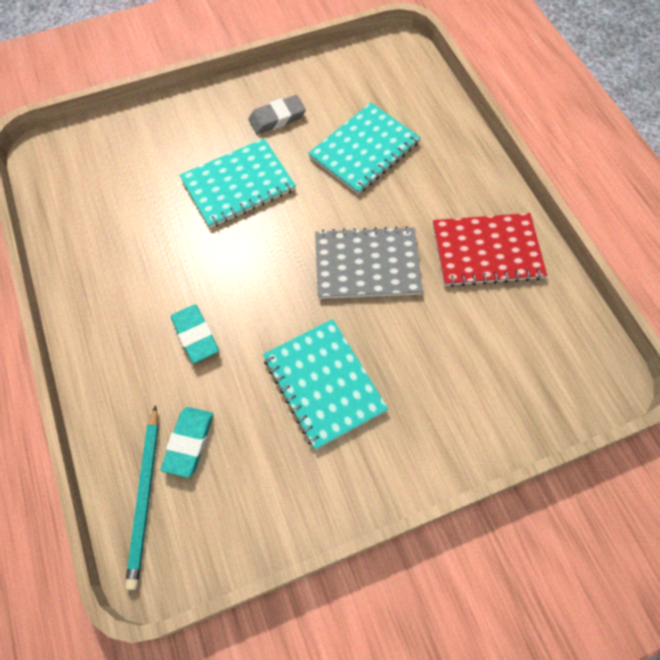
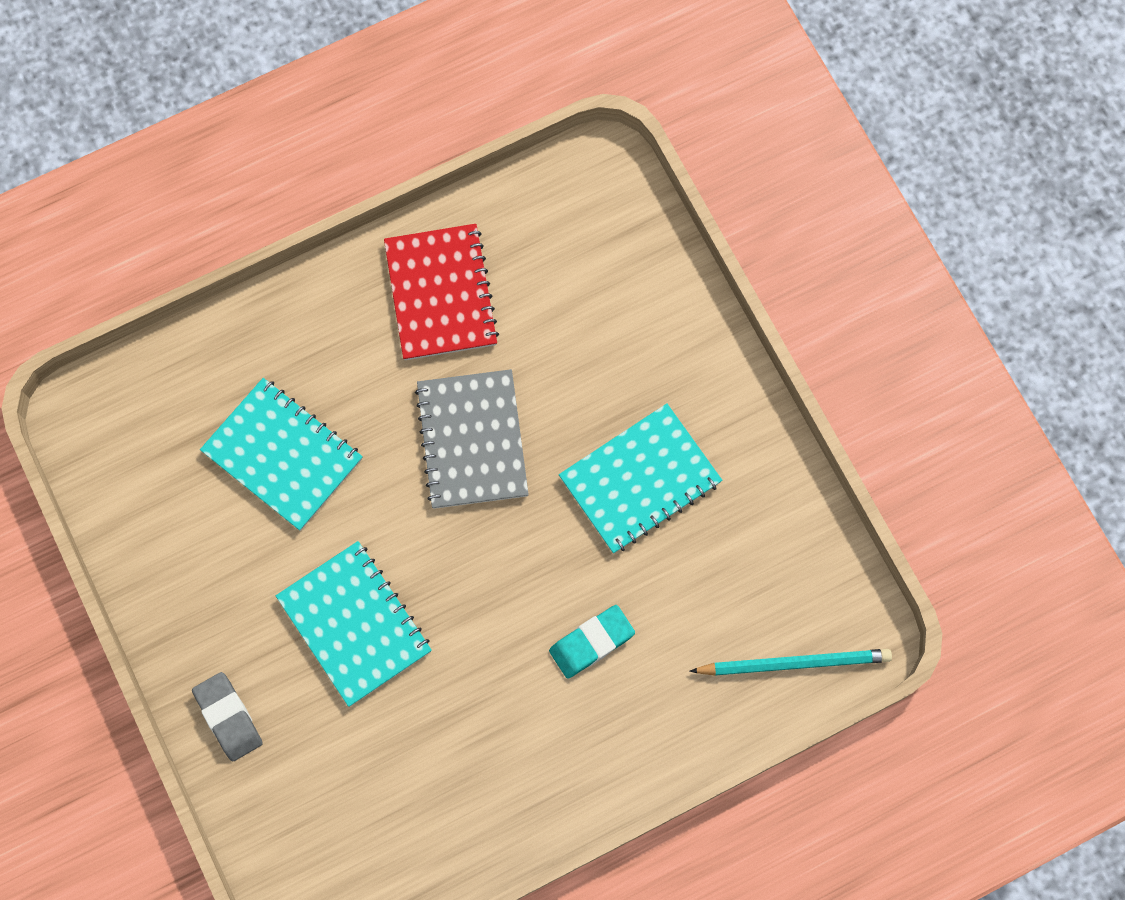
camera: 95 degrees left, 10 degrees up
(189, 443) = (727, 625): turquoise eraser -> none
(277, 118) = (228, 585): grey eraser -> grey eraser (228, 717)

